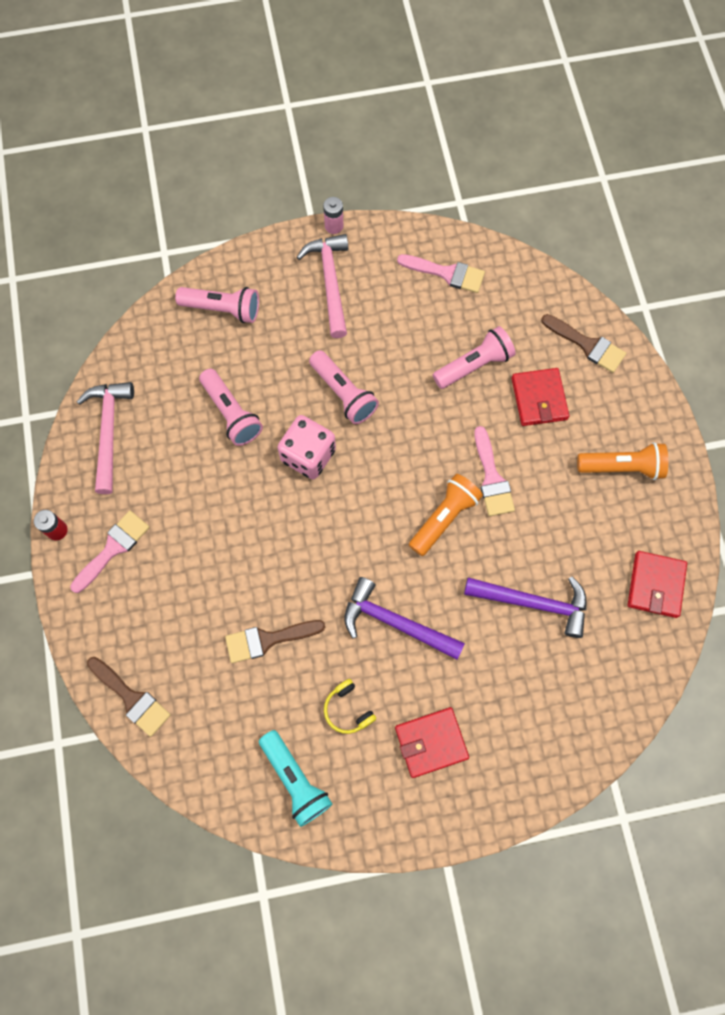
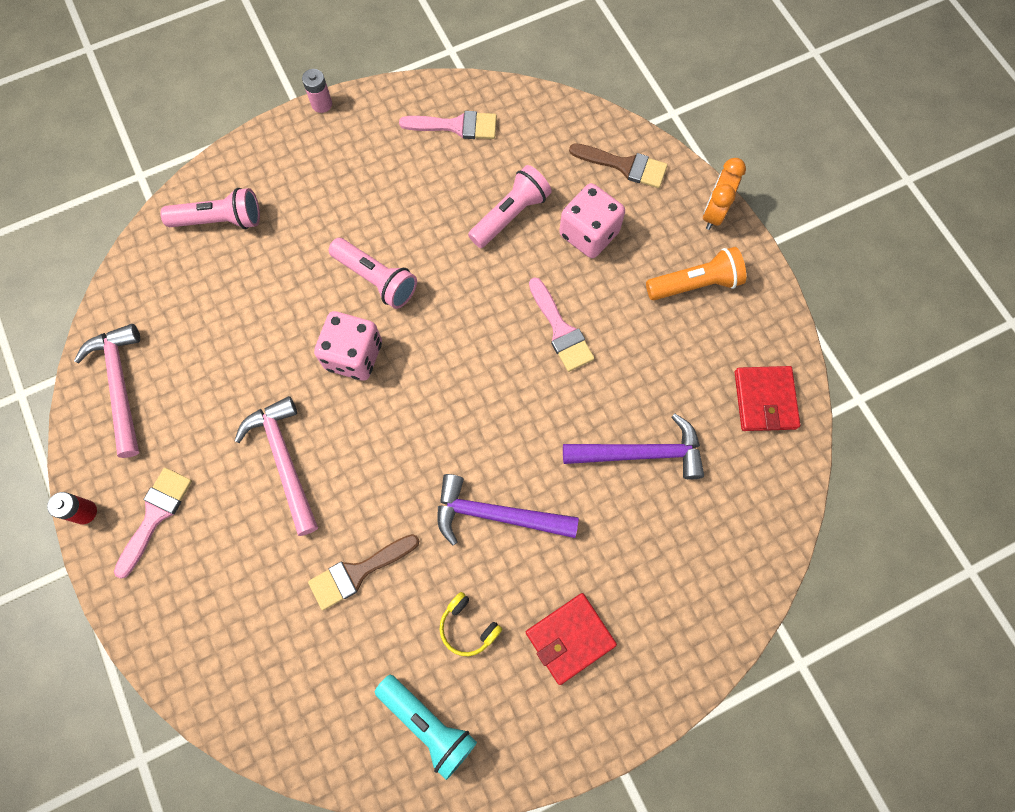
camera: 15 degrees left, 0 degrees up
(132, 698) = (216, 682): brown brush -> none
(231, 413) = (256, 331): pink flashlight -> none
(330, 282) = (332, 164): pink hammer -> pink hammer (284, 460)
(444, 517) = (520, 386): orange flashlight -> none
(539, 399) = (589, 234): red wallet -> pink dice
(656, 407) = (714, 212): none -> orange clock

